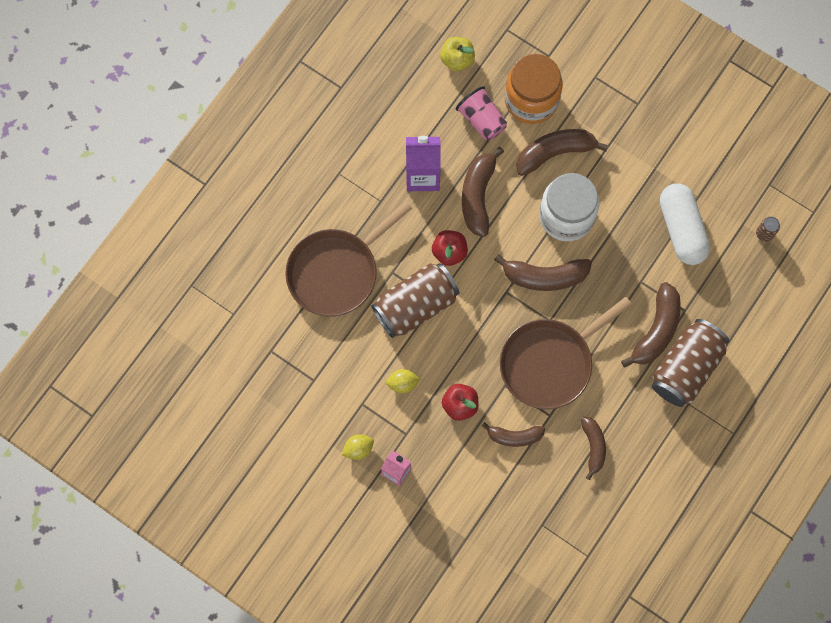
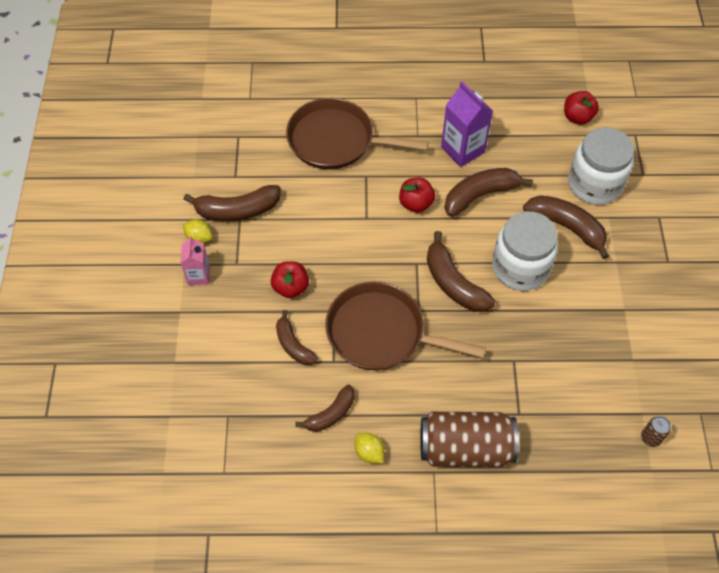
camera: 55 degrees right, 15 degrees down
(402, 383) = (278, 236): yellow lemon -> yellow lemon (369, 453)
(415, 306) = (351, 207): brown can -> none
(457, 60) = (577, 117): yellow apple -> red apple
(481, 120) = (545, 161): pink cup -> none
(531, 100) = (594, 184): orange jar -> white jar
(656, 330) = (480, 401): brown banana -> brown banana (237, 210)
(681, 229) = (590, 364): white capsule -> none

